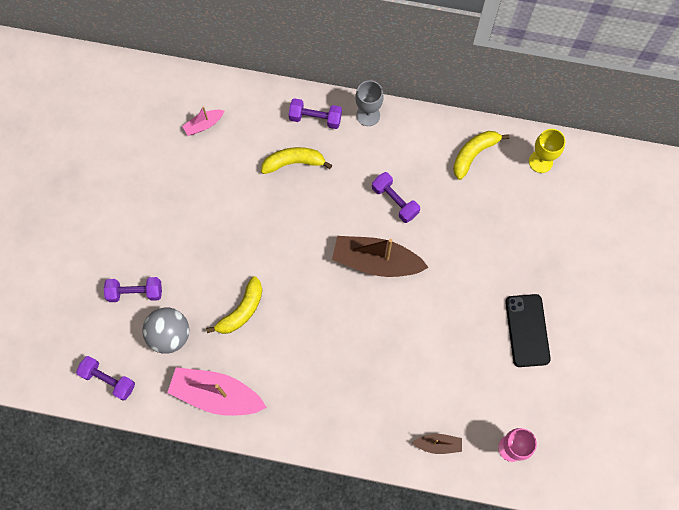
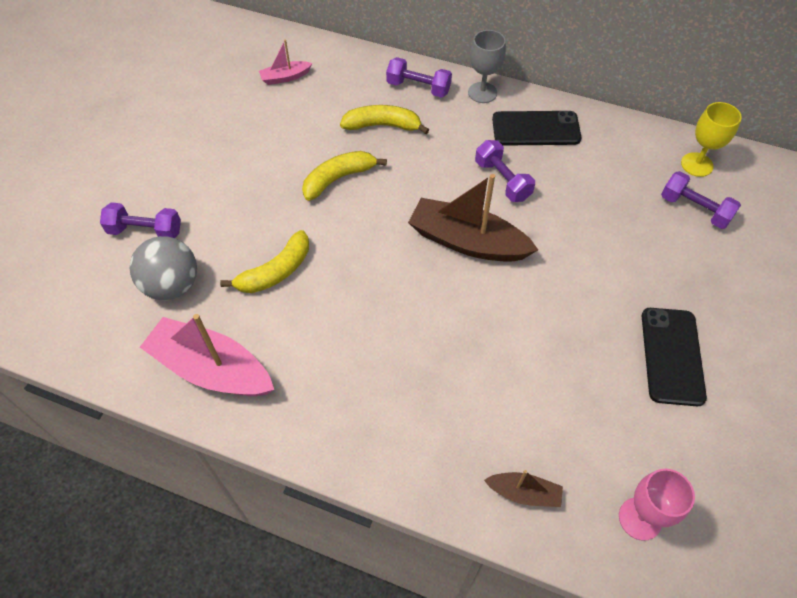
camera: 10 degrees right, 15 degrees down
(108, 380) = (72, 326): purple dumbbell -> purple dumbbell (694, 209)
(415, 146) = (536, 129): none -> black phone
(474, 154) = (610, 146): yellow banana -> yellow banana (338, 179)

